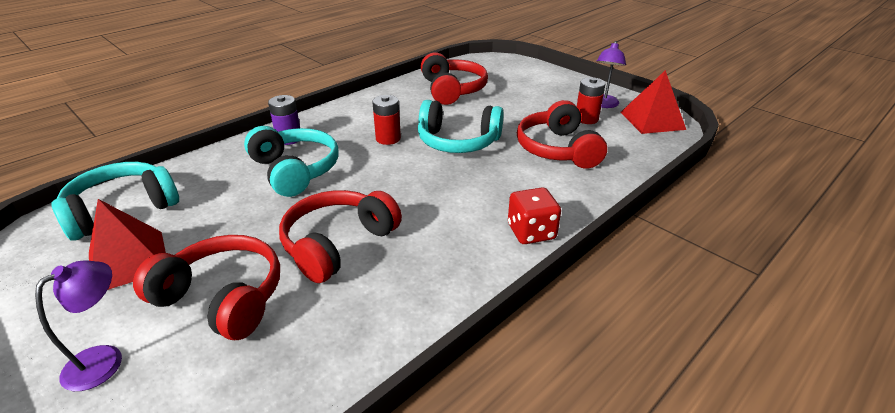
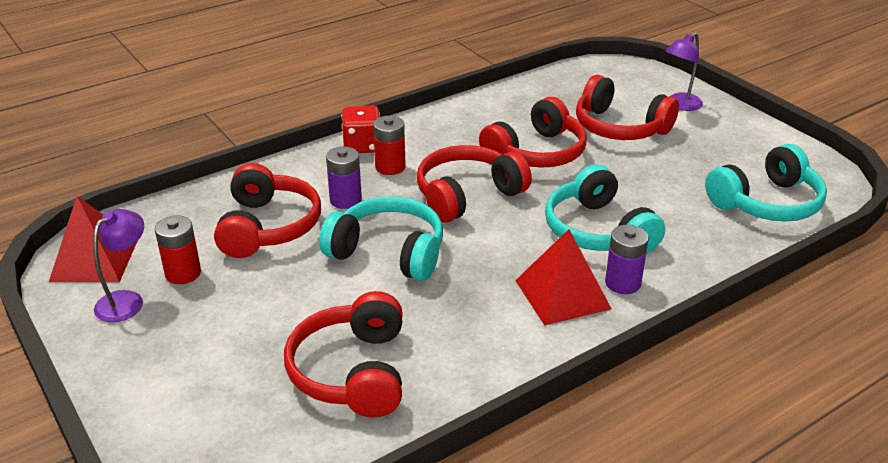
camera: 170 degrees left, 0 degrees up
(128, 261) = (716, 157): red pyramid -> red pyramid (562, 294)
(388, 138) = (482, 268): red battery -> red battery (390, 167)
(407, 189) = (467, 195): none -> red headphones
(512, 174) = (345, 200): none -> purple battery

